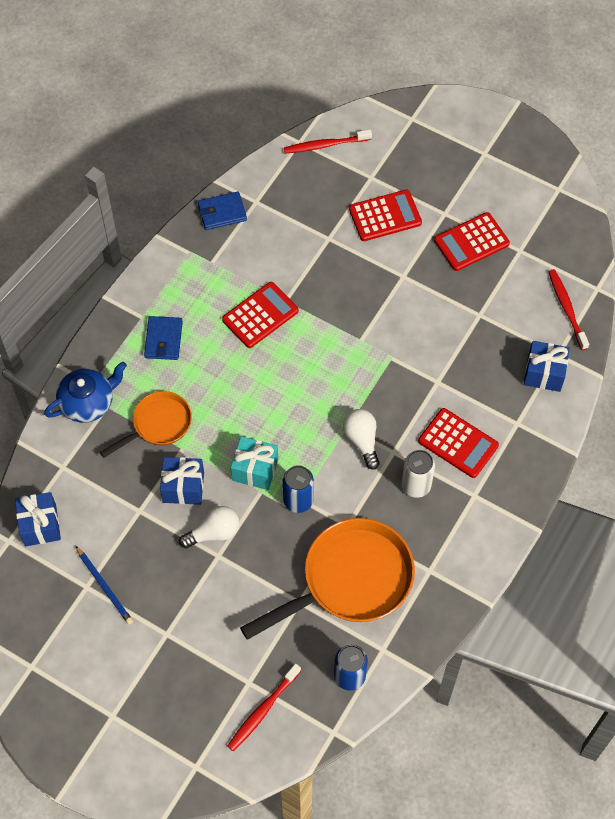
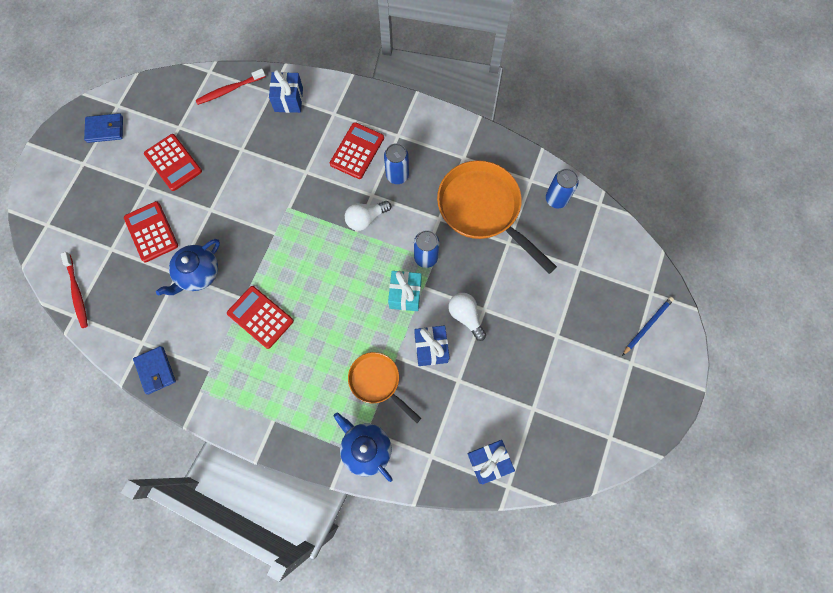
camera: 100 degrees left, 10 degrees up
(104, 586) = (530, 394): blue pencil -> blue pencil (647, 325)
(163, 340) = (294, 395): blue wallet -> blue wallet (105, 129)
(262, 711) = (597, 254): red toothbrush -> none
(325, 258) = (198, 274): none -> blue teapot
(416, 485) = (397, 175): white can -> blue can

